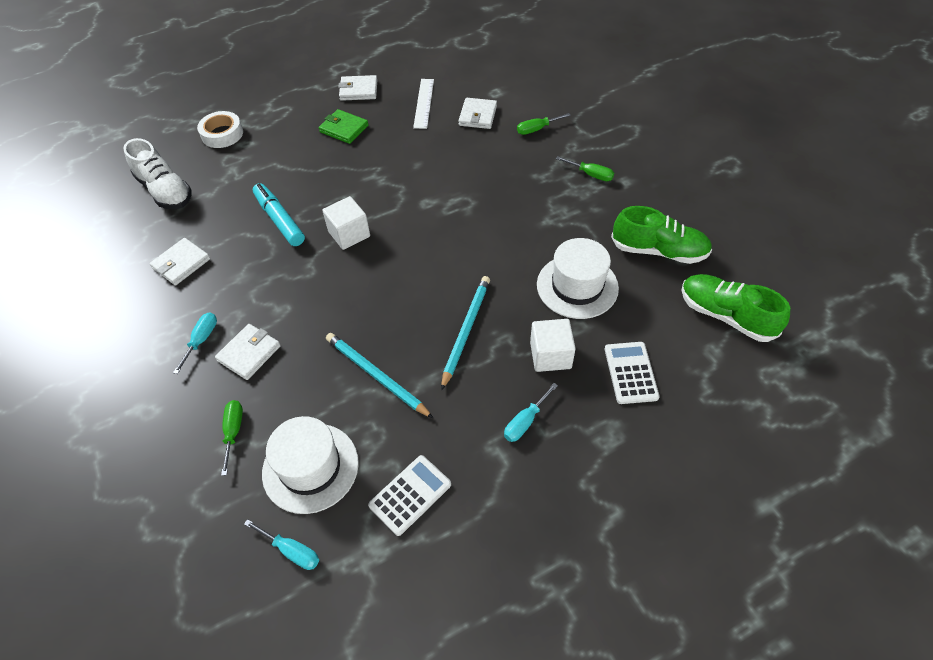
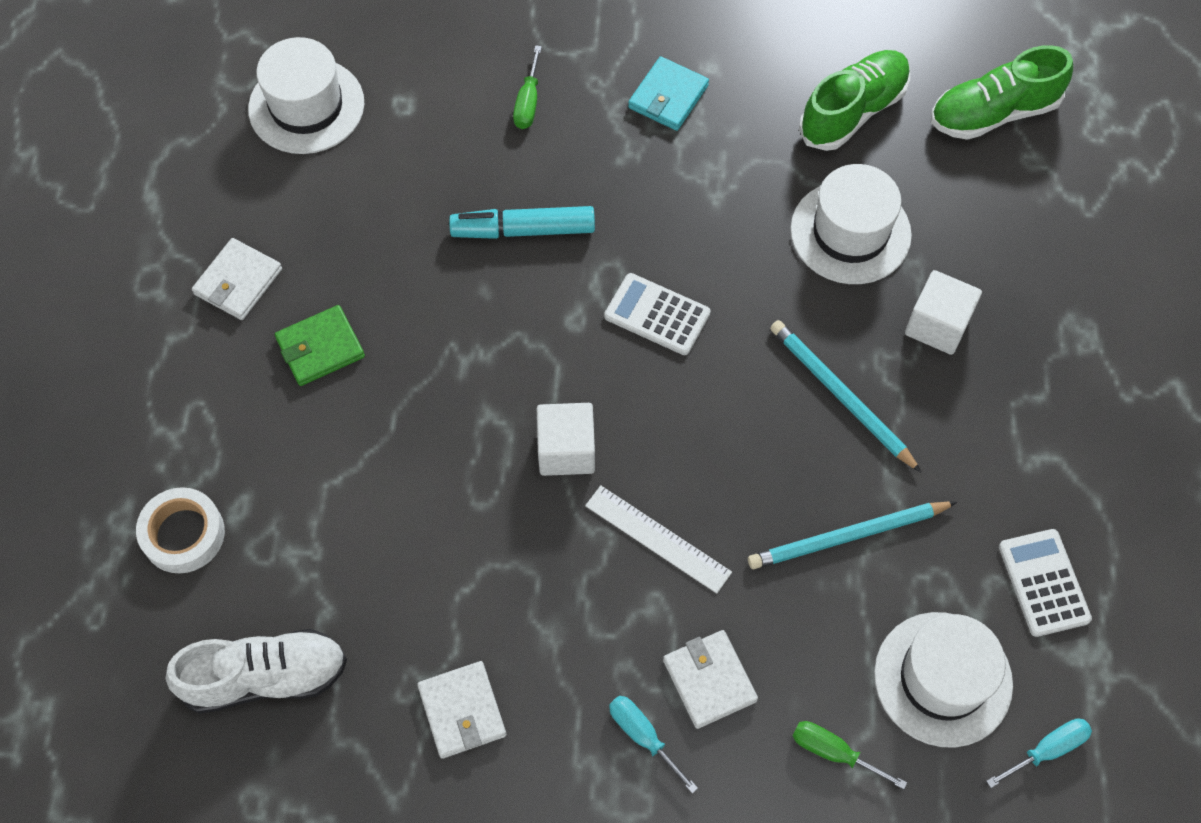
camera: 60 degrees left, 10 degrees up
(279, 220) = (467, 531): turquoise marker -> turquoise marker (523, 230)
(423, 103) = (348, 209): white ruler -> white ruler (657, 539)
(466, 66) = (306, 106): none -> white hat
(477, 116) = (438, 156): white wallet -> none
(525, 421) = (1014, 407): turquoise screwdriver -> none
(590, 174) = (668, 97): green screwdriver -> turquoise wallet
(630, 373) = (1013, 259): white calculator -> white calculator (657, 315)

